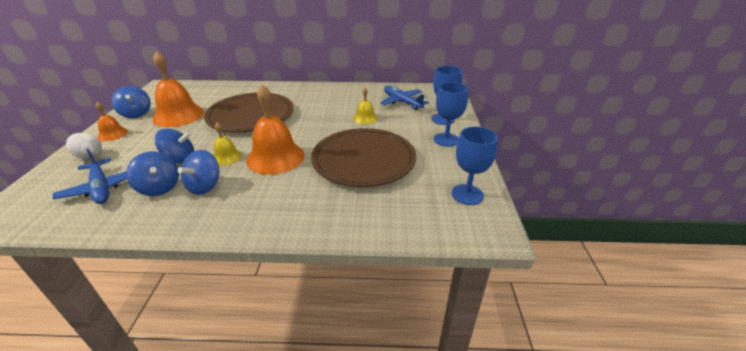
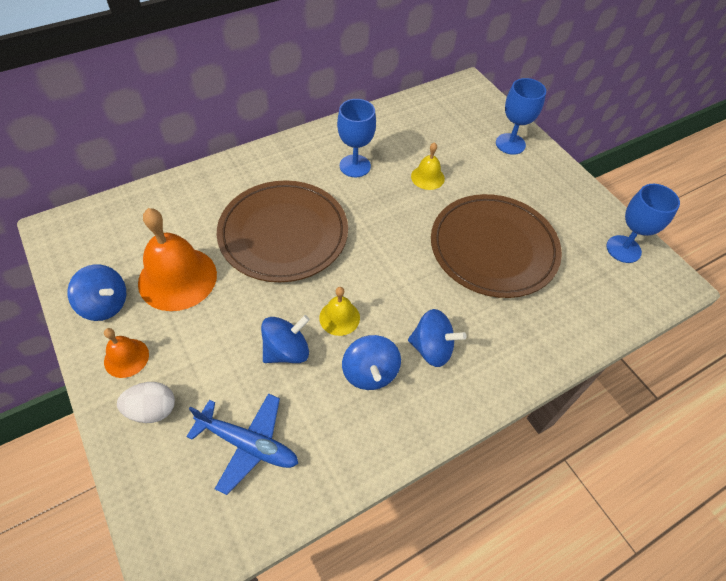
camera: 35 degrees left, 20 degrees up
(159, 187) = (320, 403): blue spinning top -> blue spinning top (432, 348)
(275, 157) = (397, 290): orange bell -> none
(402, 102) = (441, 131): blue plane -> none
(446, 139) = (542, 178): blue goblet -> blue goblet (355, 166)

